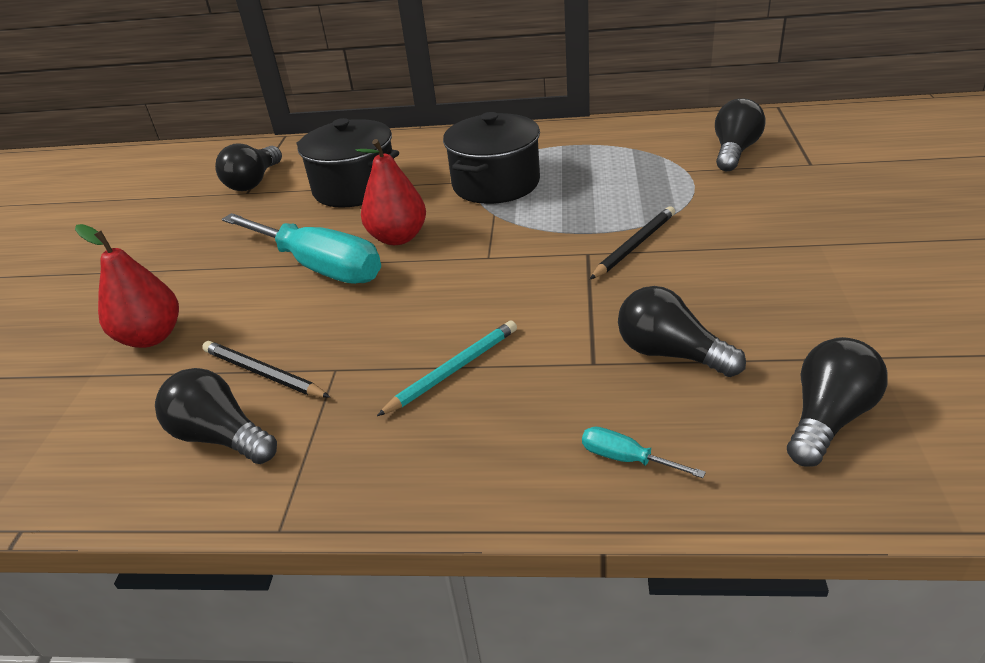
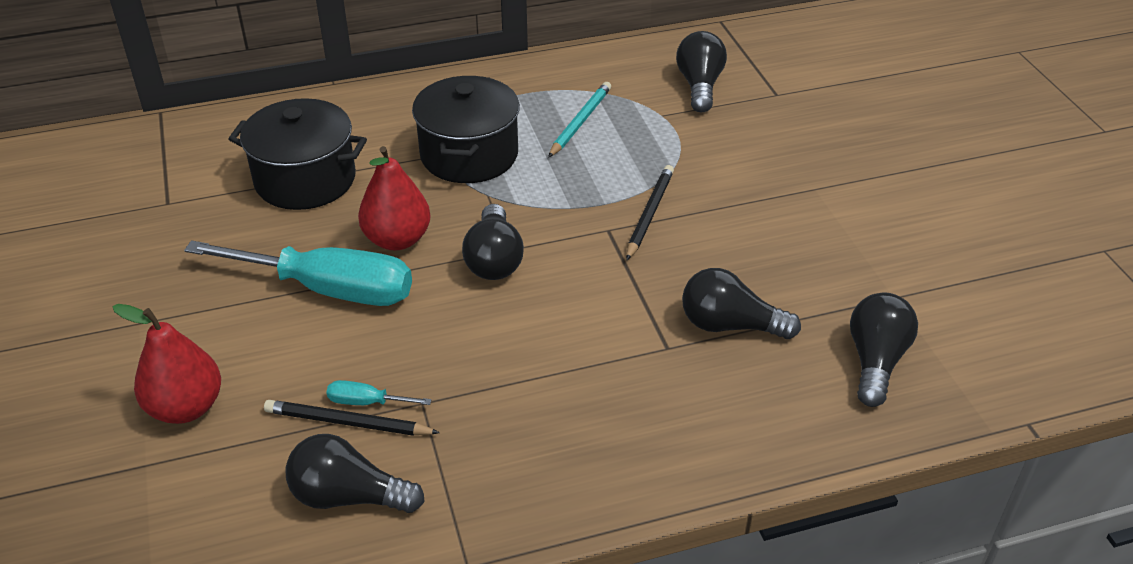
camera: 25 degrees left, 5 degrees up
(254, 182) = (166, 186): black light bulb -> black light bulb (494, 260)
(453, 370) = (541, 380): turquoise pencil -> turquoise pencil (580, 122)
(626, 459) = (734, 431): turquoise screwdriver -> turquoise screwdriver (367, 402)

